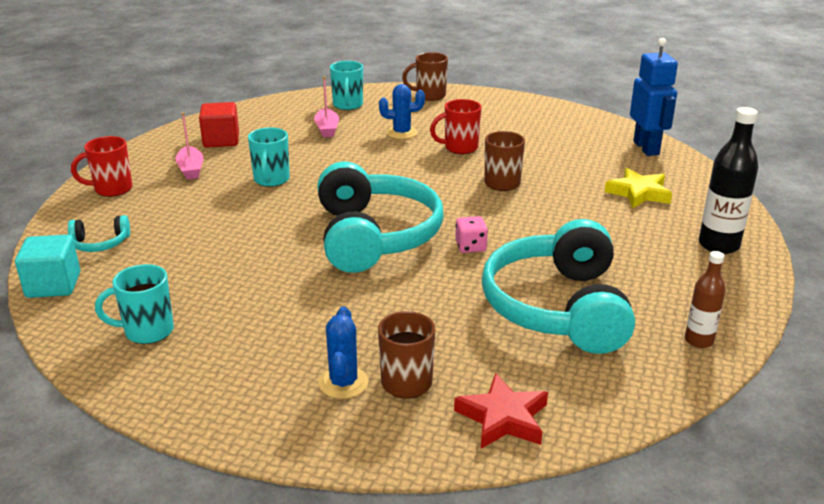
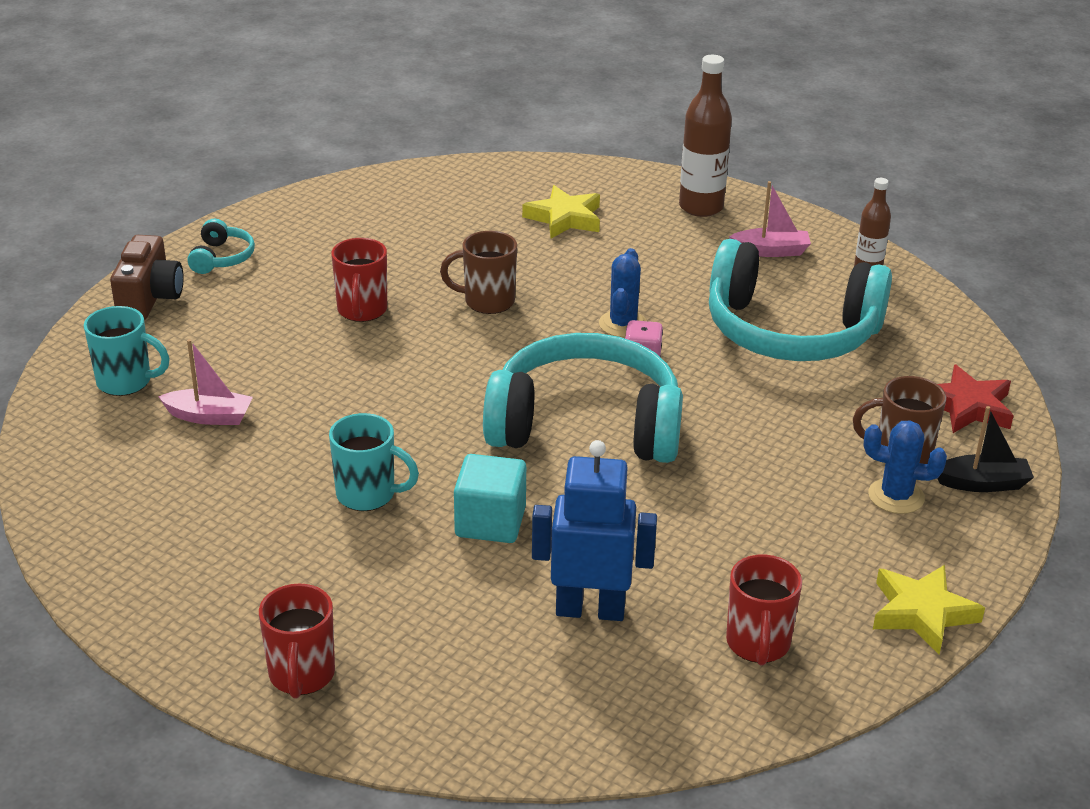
camera: 75 degrees left, 5 degrees up
(53, 285) = (607, 741): turquoise cube -> turquoise cube (490, 522)
(100, 243) = (495, 690): turquoise headphones -> turquoise headphones (221, 258)
(147, 331) = (758, 644): turquoise mug -> red mug
(191, 169) = (275, 578): pink boat -> pink boat (771, 251)
(191, 407) = (922, 613): none -> yellow star
(221, 140) = (176, 535): red cube -> none
(382, 433) = (982, 483): none -> black boat
(402, 133) = (275, 349): blue cactus -> blue cactus (623, 324)
(429, 96) = (150, 299): brown mug -> brown camera
(646, 148) = (450, 180): blue robot -> blue robot (590, 610)
(718, 245) = (701, 207): black bottle -> brown bottle

